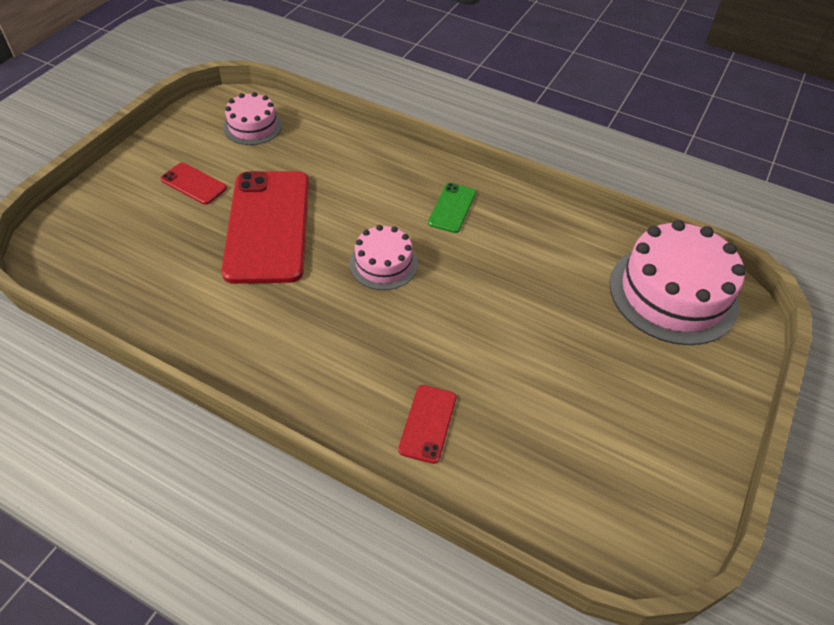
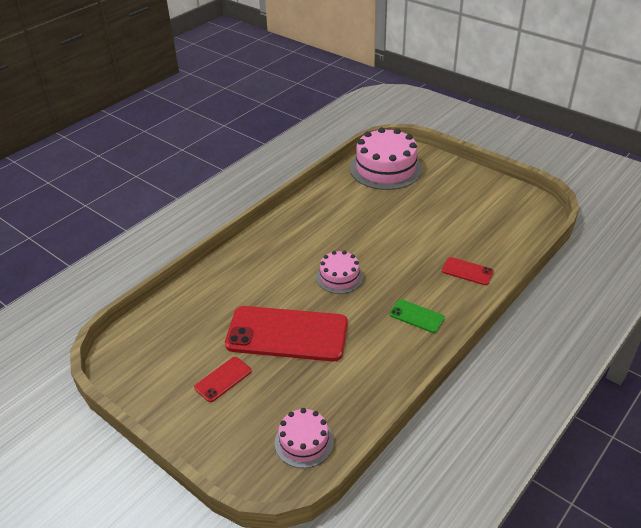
camera: 75 degrees left, 10 degrees down
(252, 126) = (160, 340): pink cake -> pink cake (304, 442)
(452, 208) = (294, 240): green phone -> green phone (416, 316)

